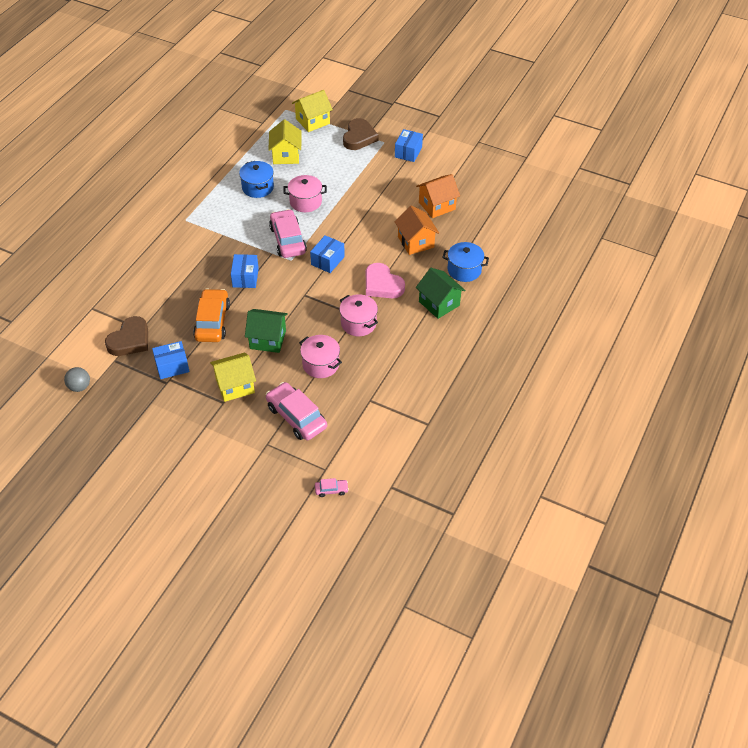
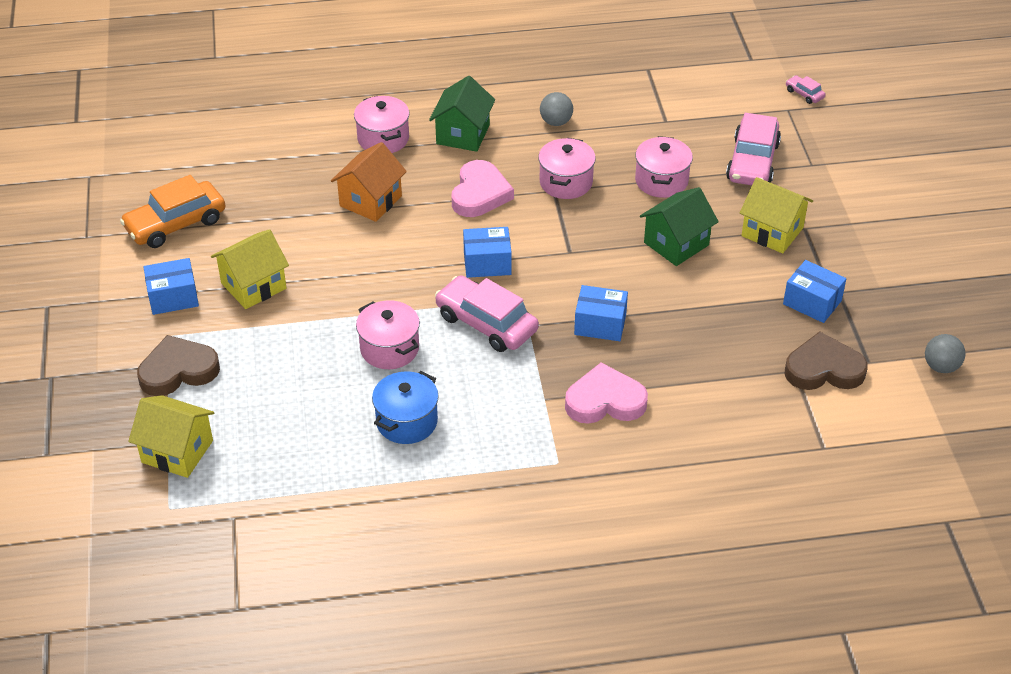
camera: 125 degrees left, 5 degrees down
(200, 253) = (605, 401): none -> pink heart
(212, 322) = (706, 309): orange car -> orange car (175, 224)
(245, 277) = (600, 324): blue box -> blue box turned 45 degrees clockwise
(268, 339) = (676, 244): green house -> green house turned 75 degrees clockwise
(286, 155) = (298, 433): yellow house -> yellow house (253, 286)
(288, 240) = (486, 323): pink car -> pink car turned 90 degrees clockwise
(414, 349) = (556, 122): none -> grey ball
(437, 206) = (276, 214): orange house -> none
(464, 270) = (383, 139): blue pot -> pink pot

